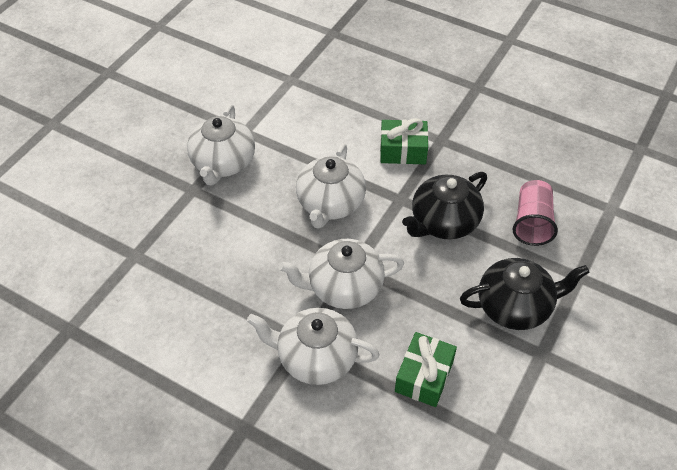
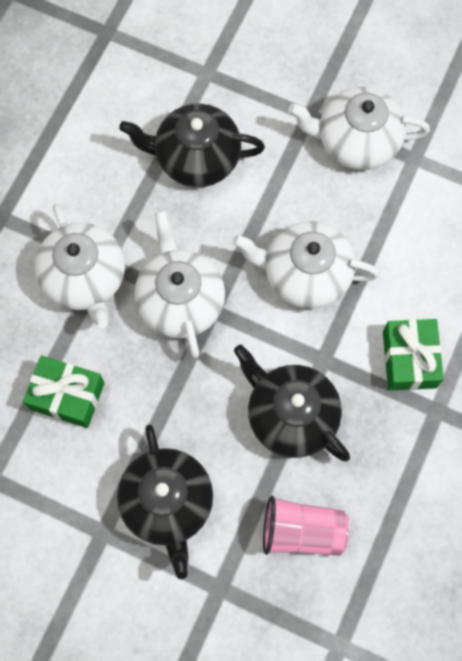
camera: 85 degrees right, 20 degrees up
(215, 268) = (196, 158): none -> black teapot
(316, 358) = (85, 278): white teapot -> white teapot turned 150 degrees clockwise

